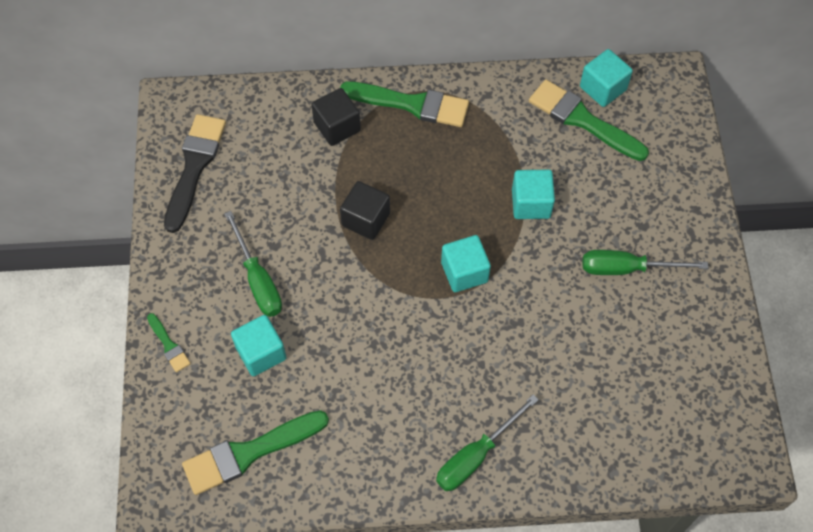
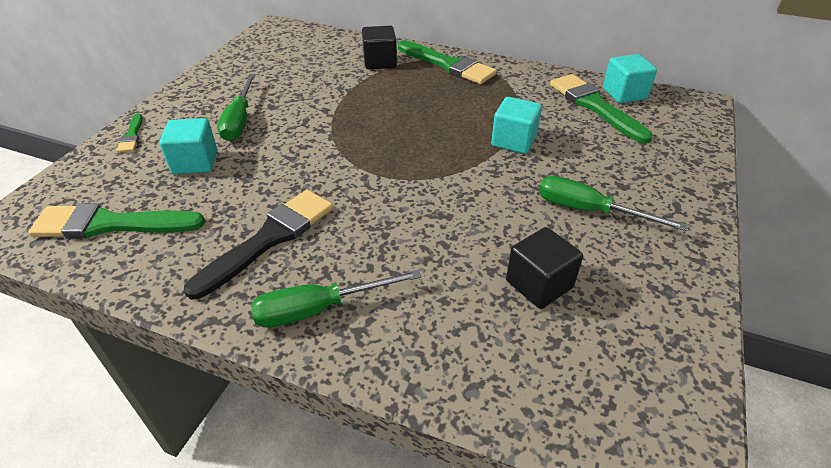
camera: 25 degrees right, 20 degrees down
(194, 167) = (257, 55): black brush -> black brush (269, 239)
(366, 219) = (358, 112): black cube -> black cube (539, 284)
(464, 272) = (418, 166): turquoise cube -> none

